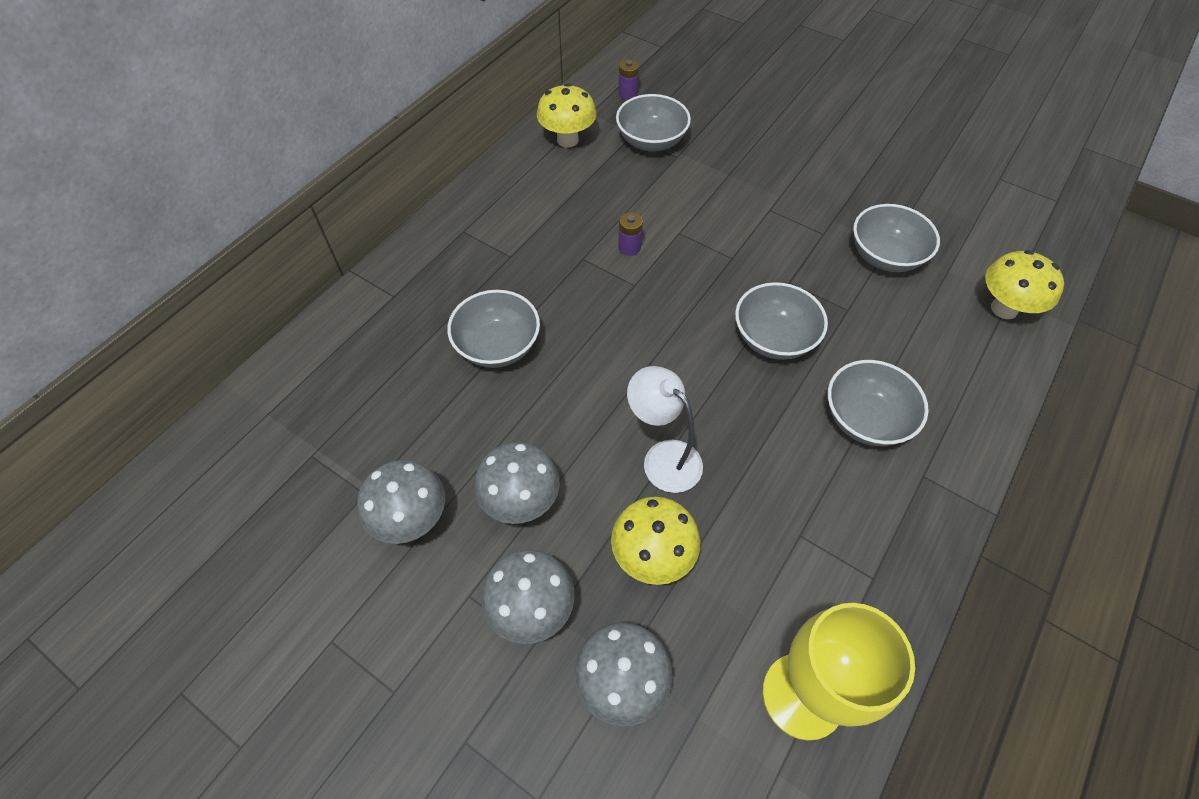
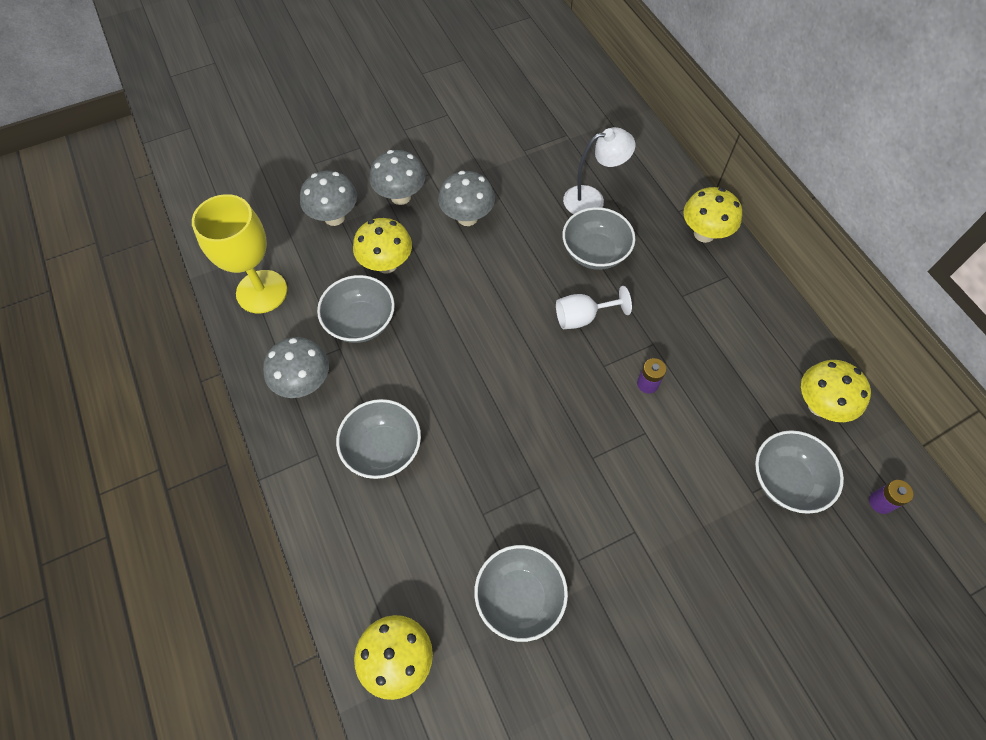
camera: 120 degrees right, 5 degrees up
(412, 519) = (492, 165): grey mushroom -> grey mushroom (304, 383)
(416, 265) = (704, 234): none -> yellow mushroom
(590, 322) = (583, 317): none -> white goblet
(663, 457) = (444, 304): white lamp -> white lamp (592, 199)
(774, 338) = (491, 434): grey bowl -> grey bowl (360, 322)

